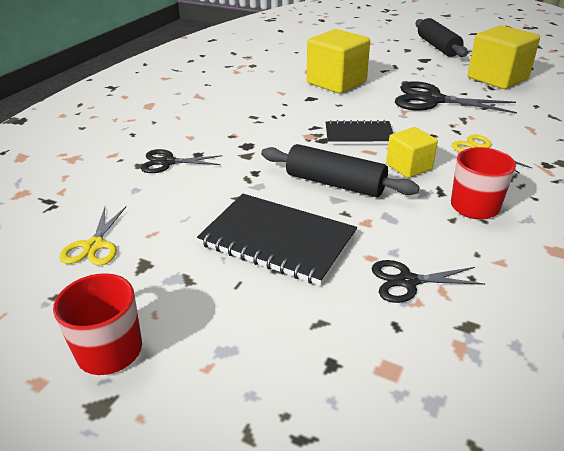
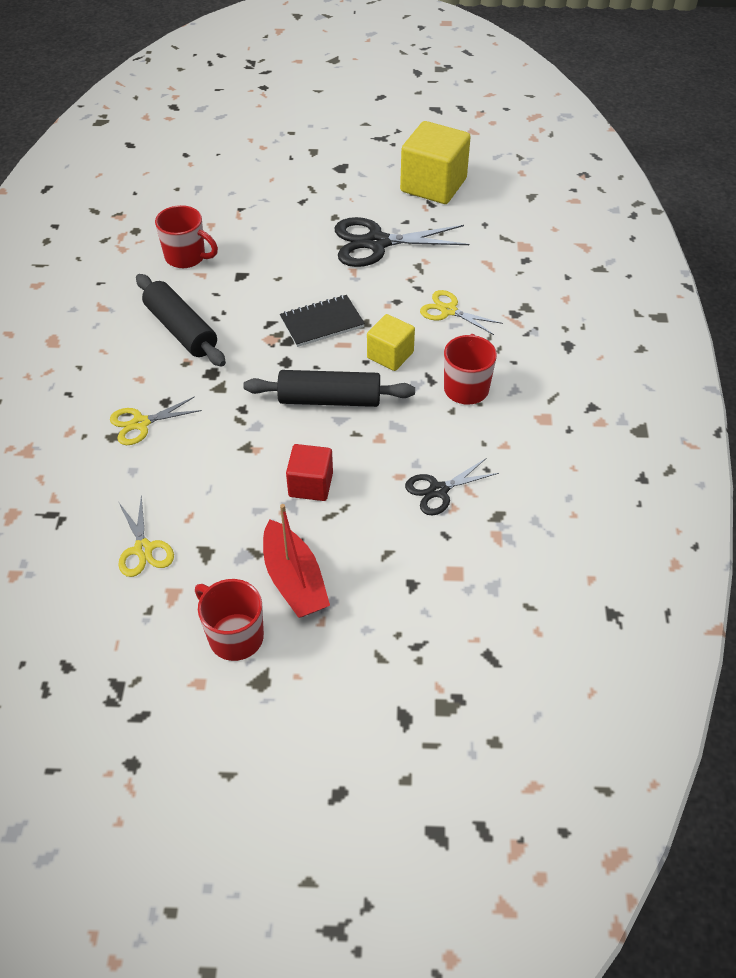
camera: 25 degrees left, 15 degrees up
(168, 162) = (141, 423): black scissors -> yellow scissors
(207, 316) = (294, 580): none -> red boat
(277, 83) = (186, 257): none -> red mug
(278, 240) = (310, 485): black notebook -> red cube
(336, 82) = (257, 239): yellow cube -> none
(438, 47) = (347, 136): black rolling pin -> black rolling pin (181, 330)

